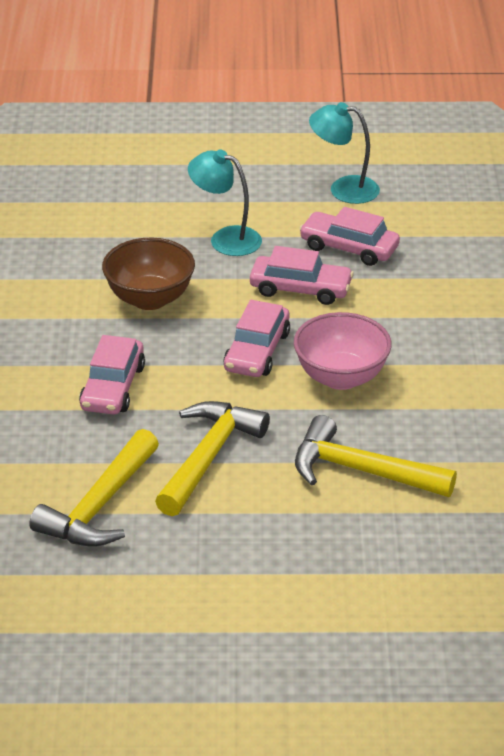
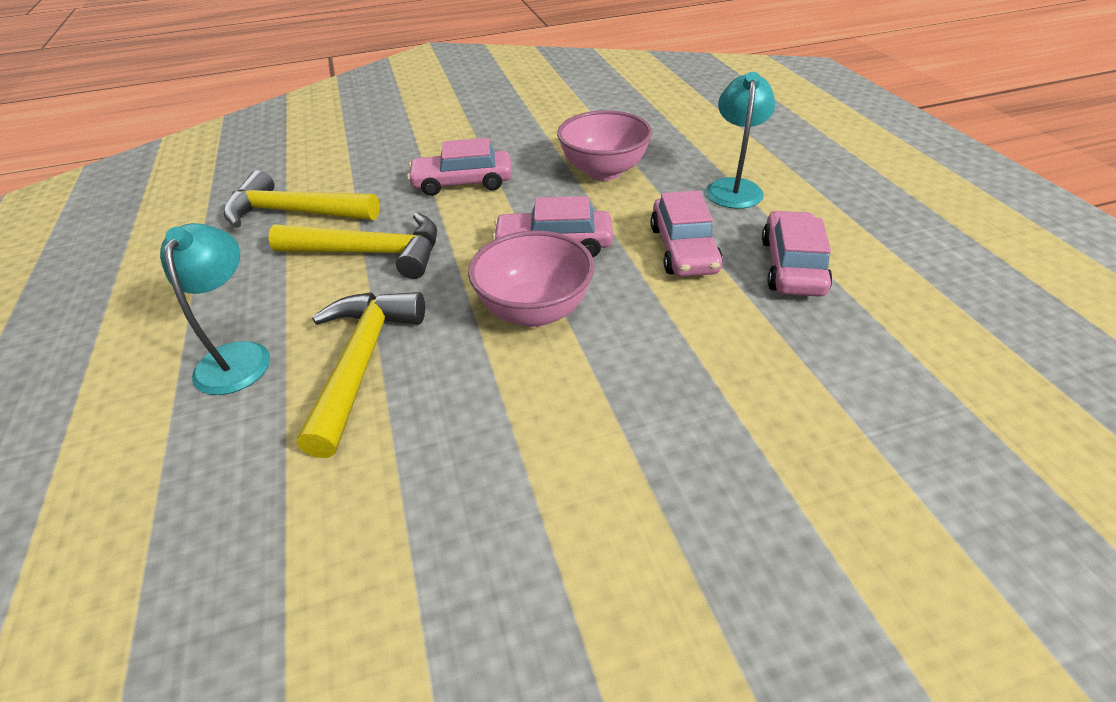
camera: 75 degrees right, 5 degrees up
(150, 299) = (604, 171): brown bowl -> pink bowl
(343, 189) = (907, 238): turquoise lamp -> turquoise lamp (237, 356)

